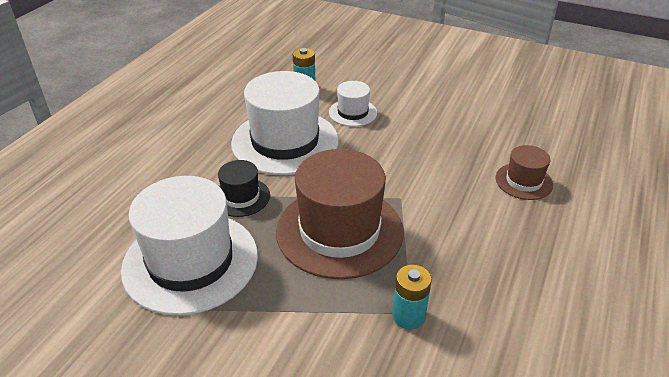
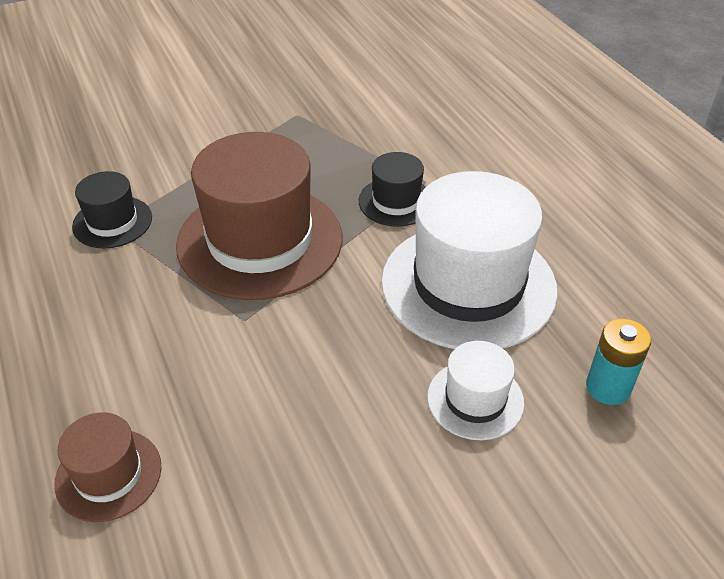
camera: 130 degrees right, 5 degrees up
(190, 261) = (340, 138): white hat -> none
(408, 316) = (112, 222): turquoise battery -> black hat

